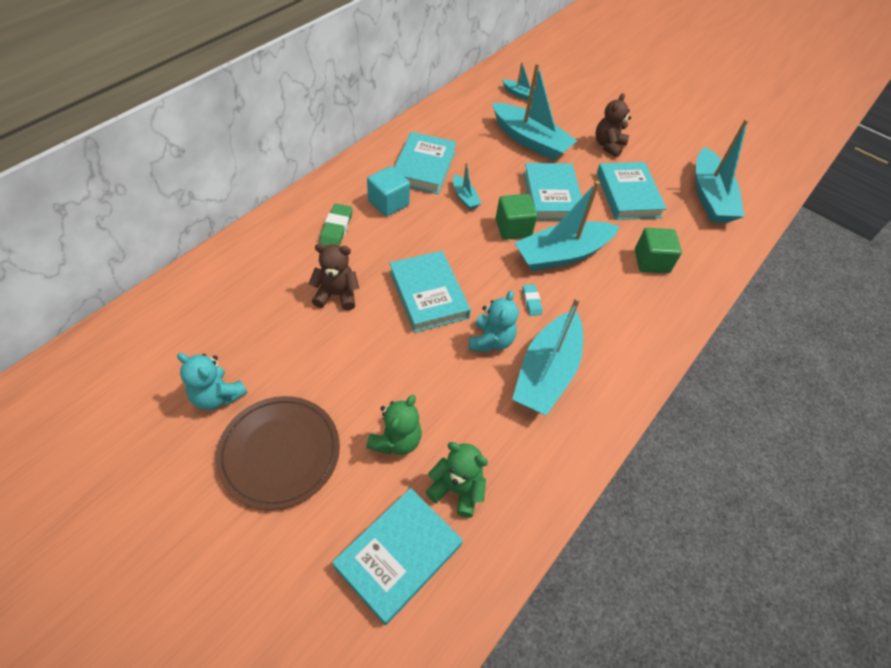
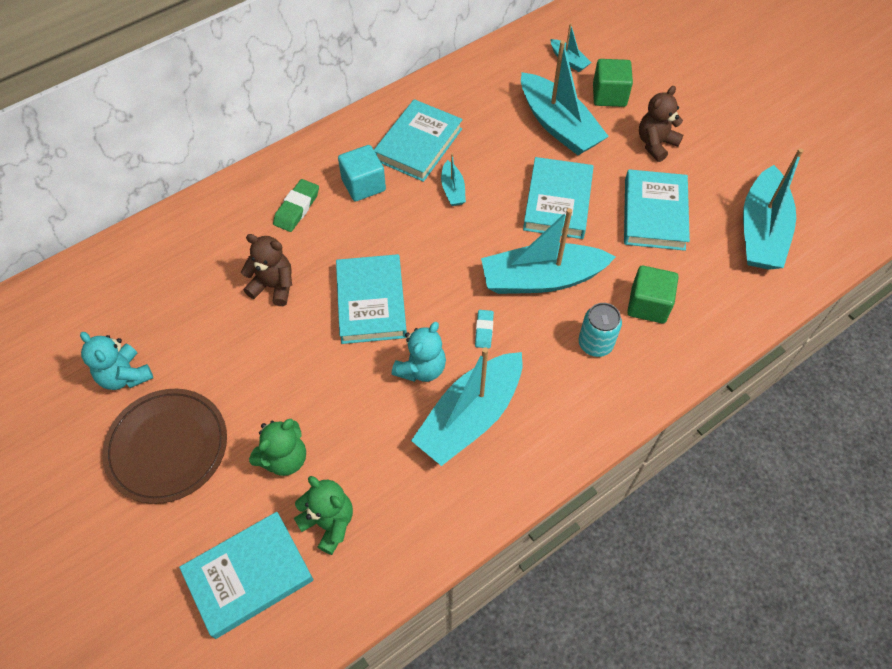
camera: 20 degrees right, 5 degrees up
(513, 228) = (495, 237): green cube -> green cube (609, 95)
(623, 297) = (595, 343): none -> turquoise can

